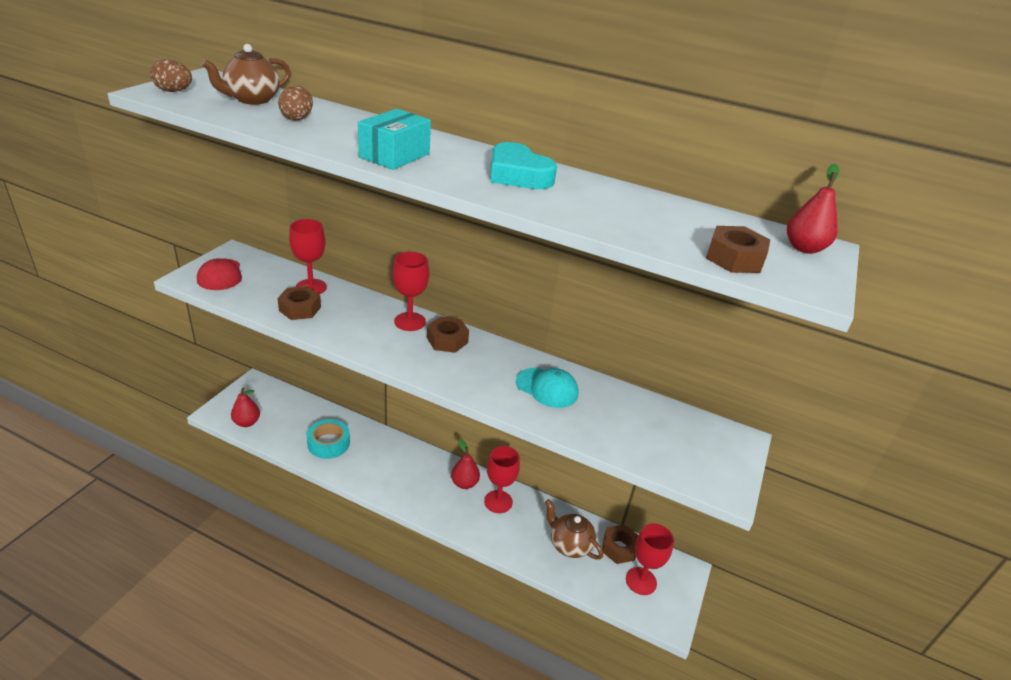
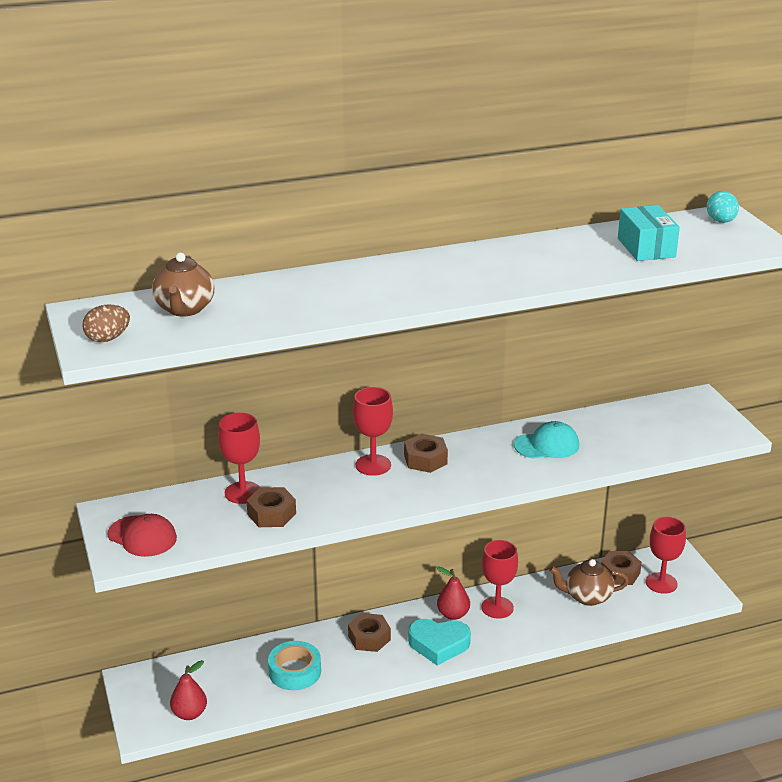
camera: 40 degrees left, 5 degrees down
(297, 118) = (262, 304): brown egg -> none
(394, 155) = (402, 293): turquoise box -> turquoise box (646, 248)
(518, 175) = (499, 261): turquoise heart -> turquoise heart (438, 644)
(734, 258) = (707, 249): brown nut -> brown nut (369, 638)
(804, 248) = (721, 221): red pear -> turquoise egg

